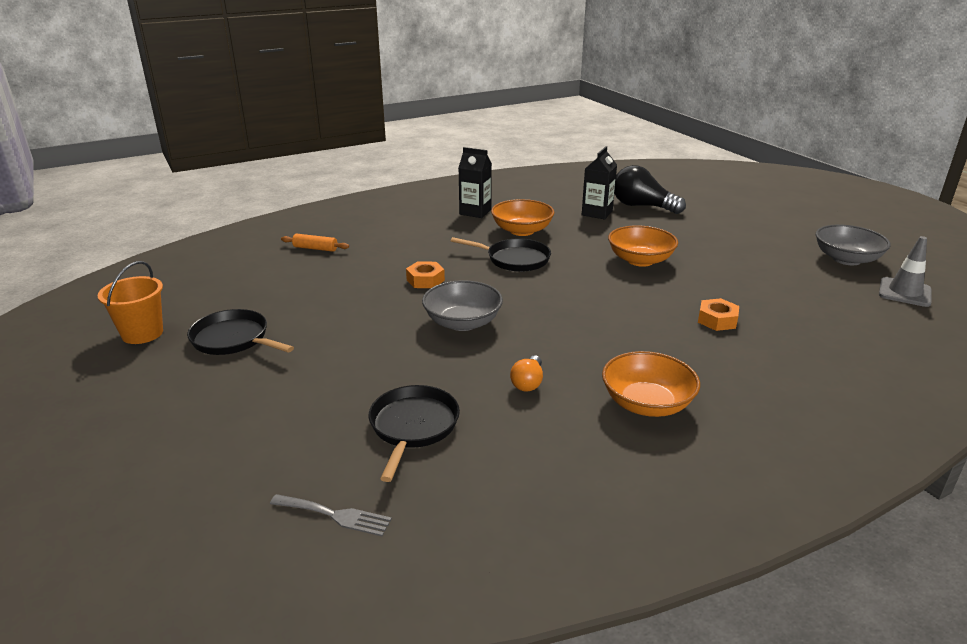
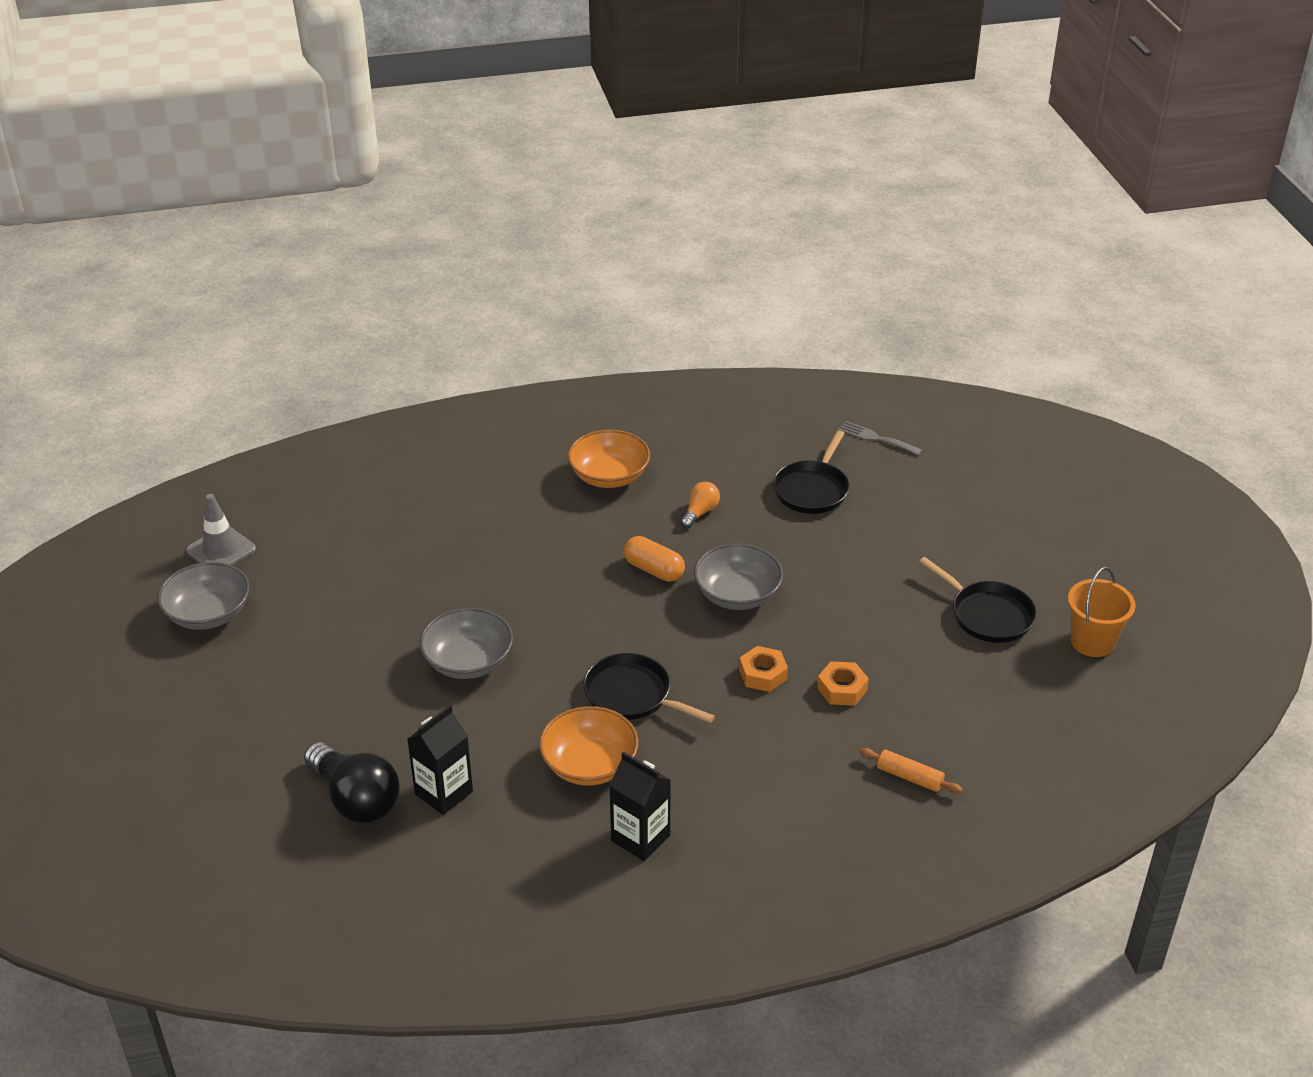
camera: 165 degrees left, 10 degrees up
(544, 329) = (654, 570): none -> orange capsule
(640, 260) = (468, 662): orange bowl -> grey bowl
(717, 320) = (465, 550): orange nut -> orange nut (842, 689)

